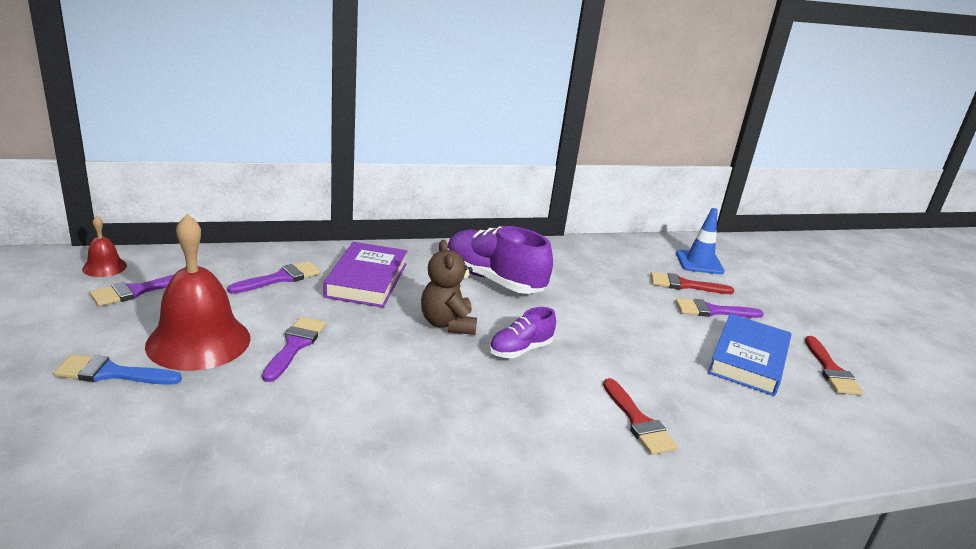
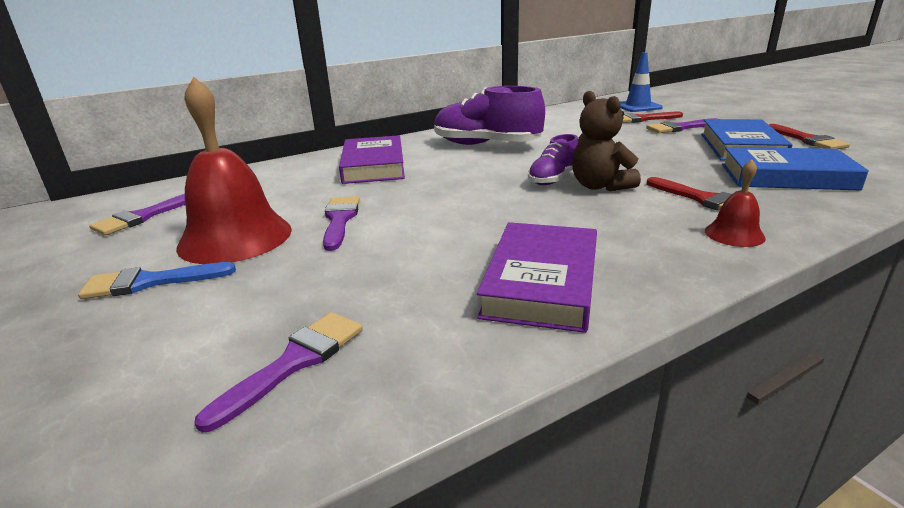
camera: 10 degrees left, 0 degrees up
(104, 267) = (96, 208): red bell -> red bell (734, 234)
(280, 278) = (289, 180): purple brush -> purple brush (294, 362)
(411, 473) = (541, 282): none -> purple book
(447, 324) = (473, 177): brown teddy bear -> brown teddy bear (600, 186)
(751, 416) = (786, 176): none -> blue book

